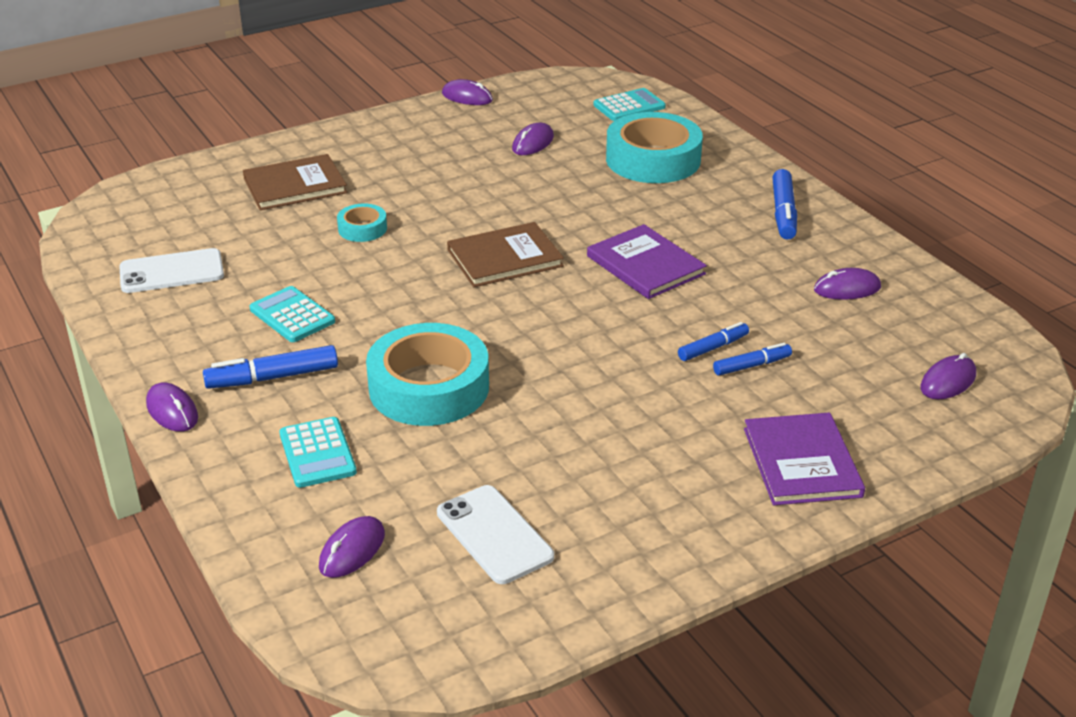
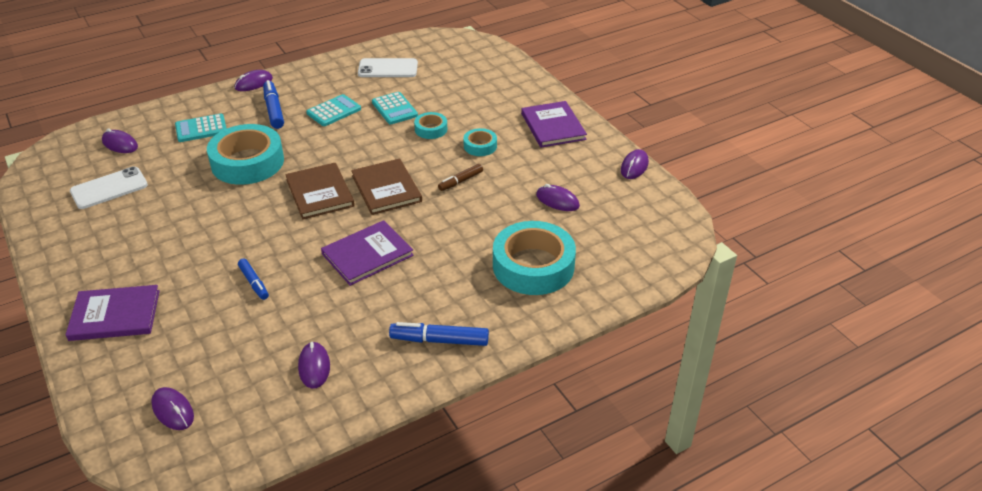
camera: 90 degrees right, 5 degrees up
(172, 272) = (388, 69): white phone -> white phone turned 75 degrees counterclockwise
(295, 185) = (488, 100): brown book -> brown book (320, 193)
(372, 142) = (553, 126): none -> purple book
(411, 191) = (480, 146): none -> turquoise tape
(490, 204) = (460, 181): none -> brown marker
(629, 106) = (633, 256): turquoise calculator -> turquoise calculator (394, 109)
(752, 365) = (227, 301): blue marker -> none

